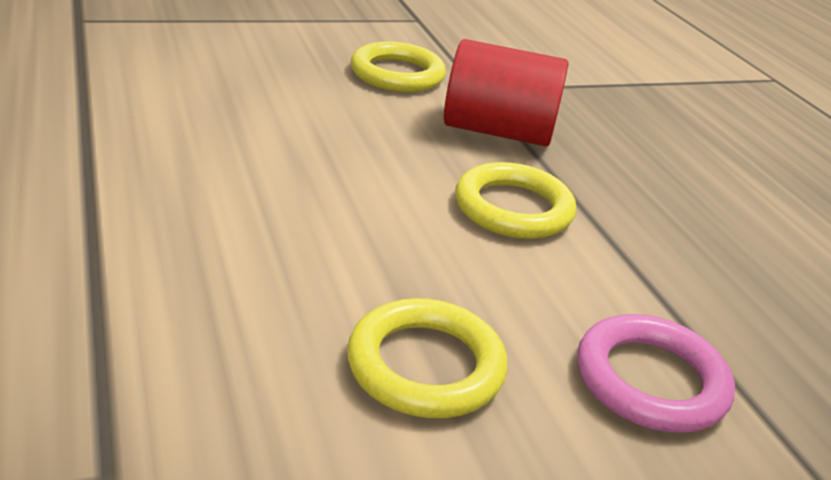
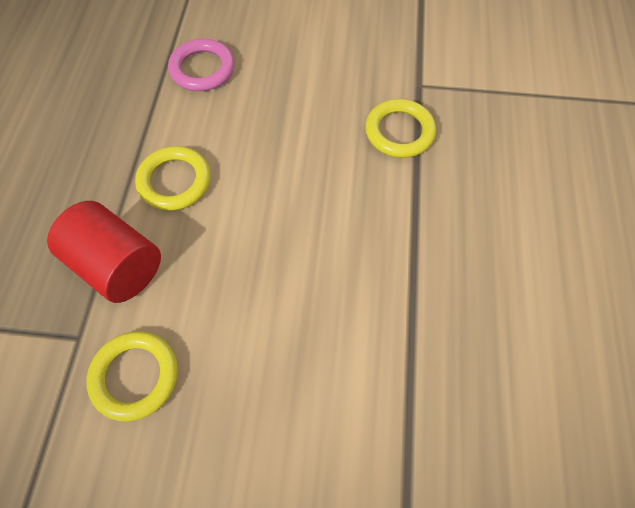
camera: 150 degrees left, 30 degrees up
(425, 366) = (289, 97): yellow ring -> yellow ring (399, 132)

